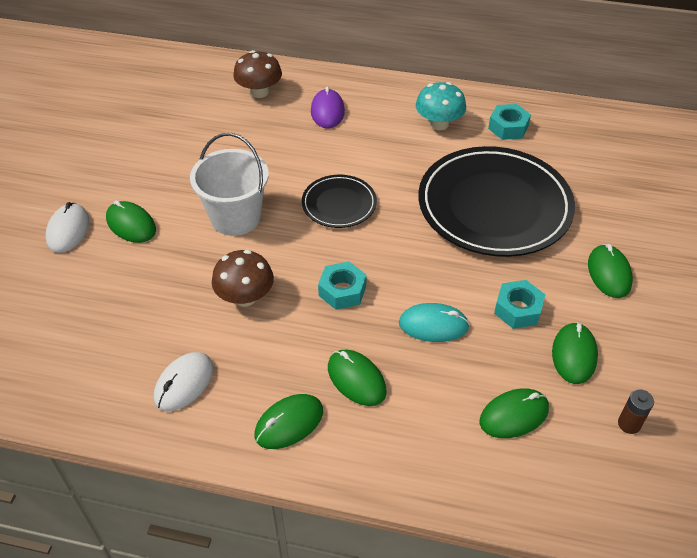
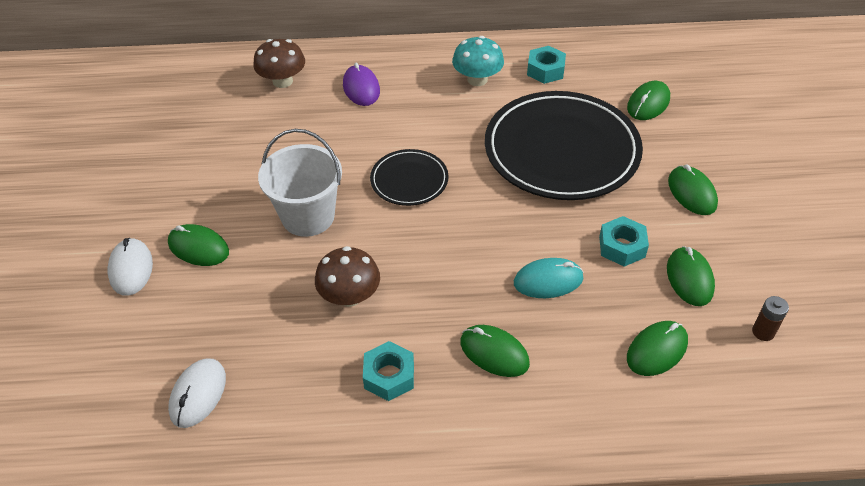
camera: 15 degrees left, 0 degrees up
(184, 383) = (320, 400): white mouse -> white mouse (198, 394)
(289, 423) = (444, 414): green mouse -> green mouse (648, 103)
(342, 291) = (446, 267): turquoise nut -> turquoise nut (389, 376)

